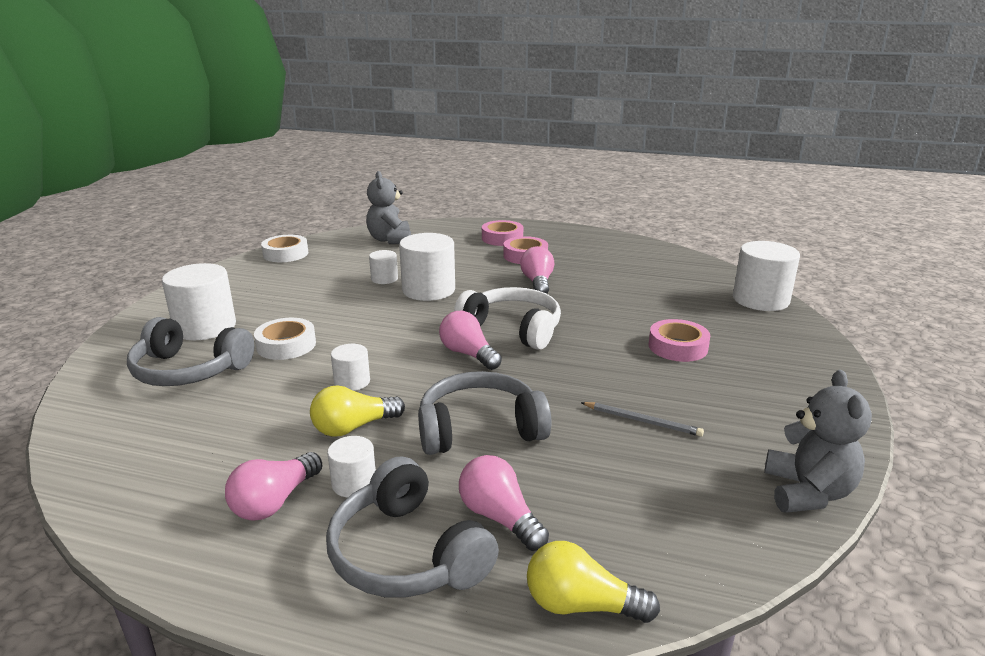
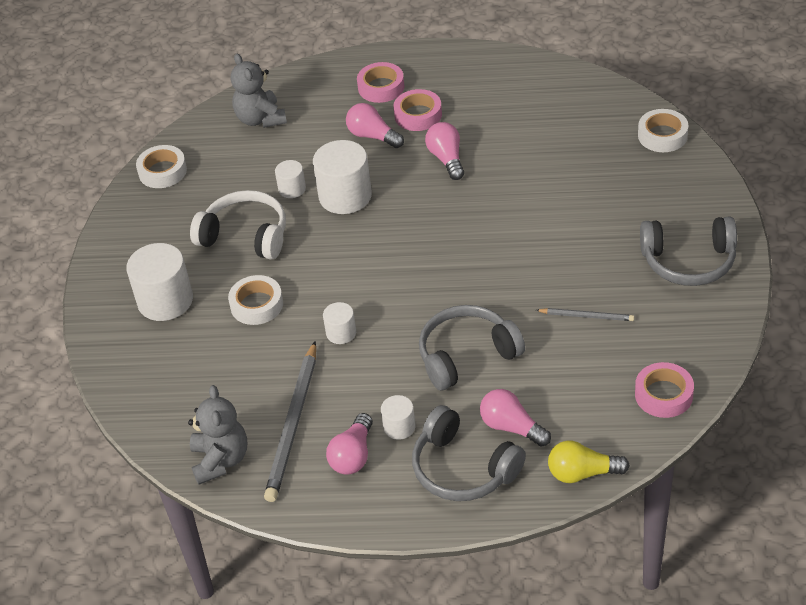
camera: 10 degrees left, 20 degrees up
(189, 370) = (194, 355): grey headphones -> grey headphones (689, 262)
(232, 452) = (293, 424): none -> grey pencil
(353, 427) = (370, 378): yellow light bulb -> none
(468, 354) = (423, 276): pink light bulb -> pink light bulb (373, 136)
(513, 329) = (448, 233): white headphones -> white headphones (245, 236)
(678, 347) = (598, 222): pink tape -> pink tape (663, 395)
(760, 300) = (662, 135): white cylinder -> white tape
(807, 492) = (711, 353): grey teddy bear -> grey teddy bear (220, 460)

